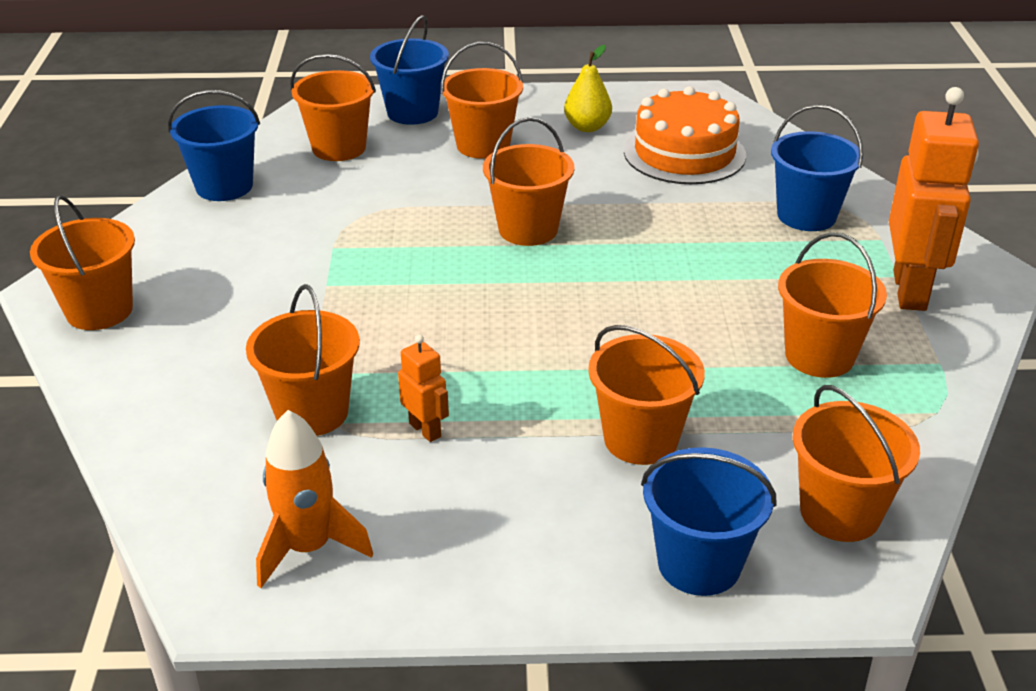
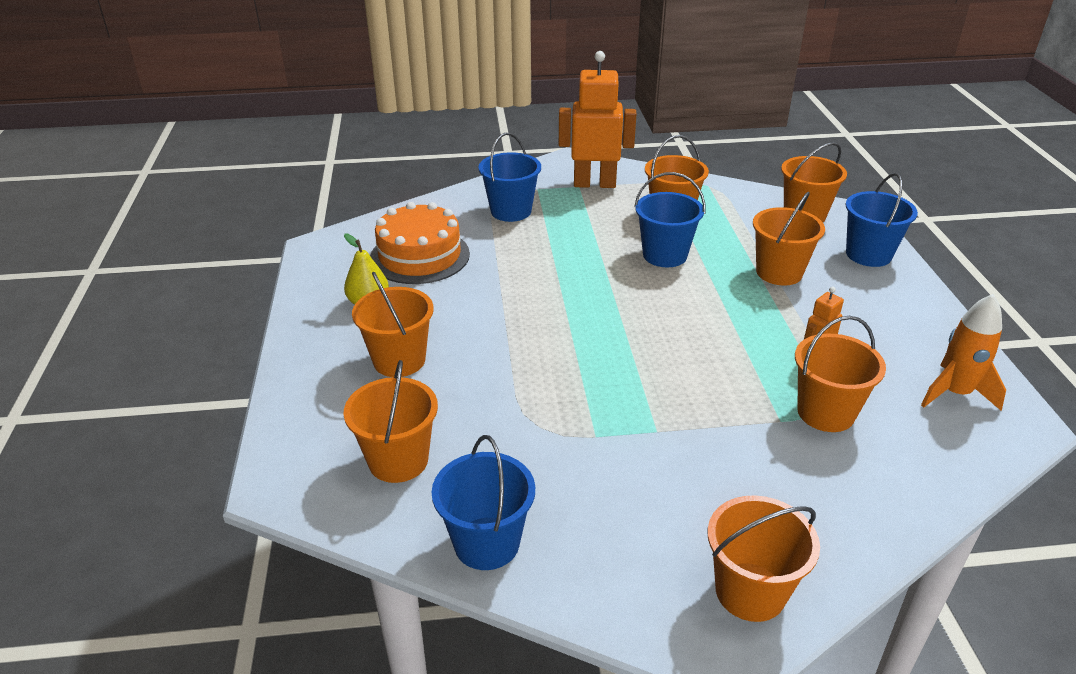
camera: 95 degrees left, 0 degrees up
(412, 112) = (321, 414): blue bucket -> blue bucket (665, 255)
(528, 229) = (547, 326): orange bucket -> none

